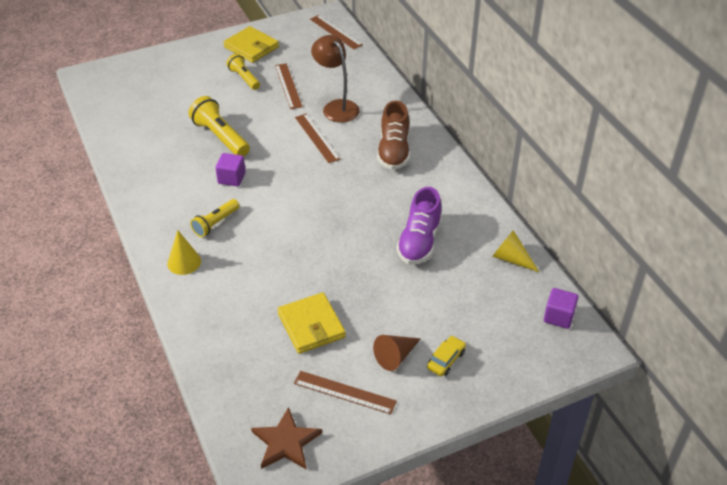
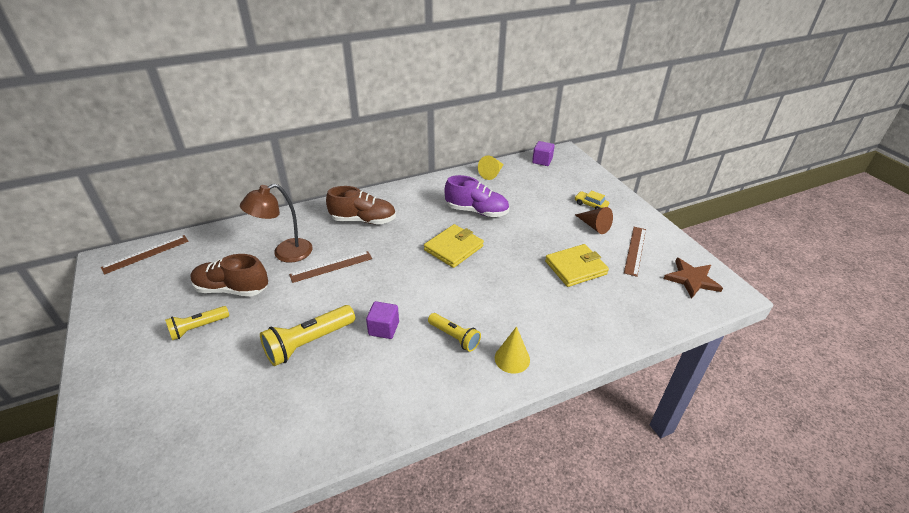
camera: 90 degrees left, 5 degrees down
(251, 47) = (132, 324): yellow wallet -> yellow wallet (453, 248)
(288, 86) = (232, 289): brown ruler -> brown shoe

